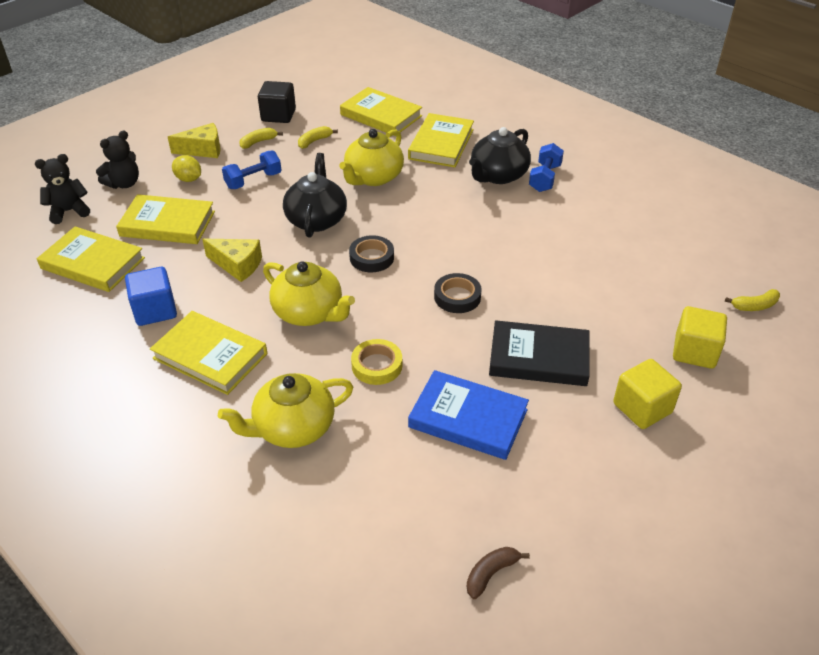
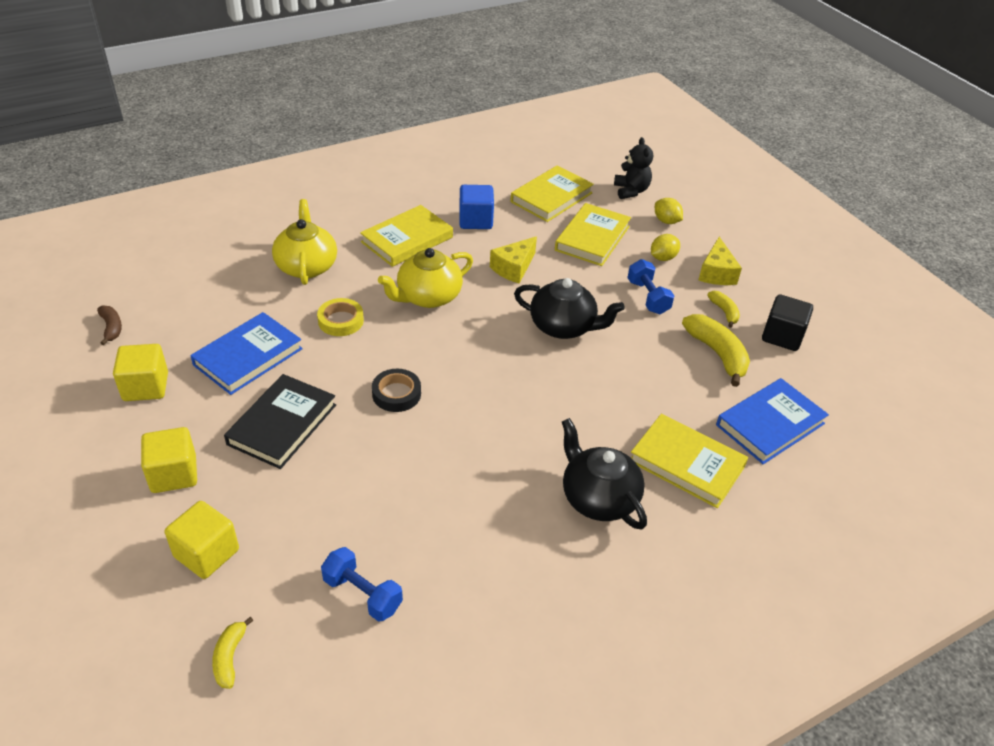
camera: 105 degrees right, 0 degrees up
(124, 183) = (666, 221): black teddy bear -> yellow lemon
(314, 141) = (717, 354): yellow banana -> yellow banana, size x1.81
(371, 257) = (485, 350): black tape -> none
(373, 177) = (628, 384): yellow teapot -> none
(381, 115) = (770, 424): yellow book -> blue book
(545, 178) = (577, 545): blue dumbbell -> blue dumbbell (362, 594)
(559, 486) = (146, 387): none -> yellow cube

